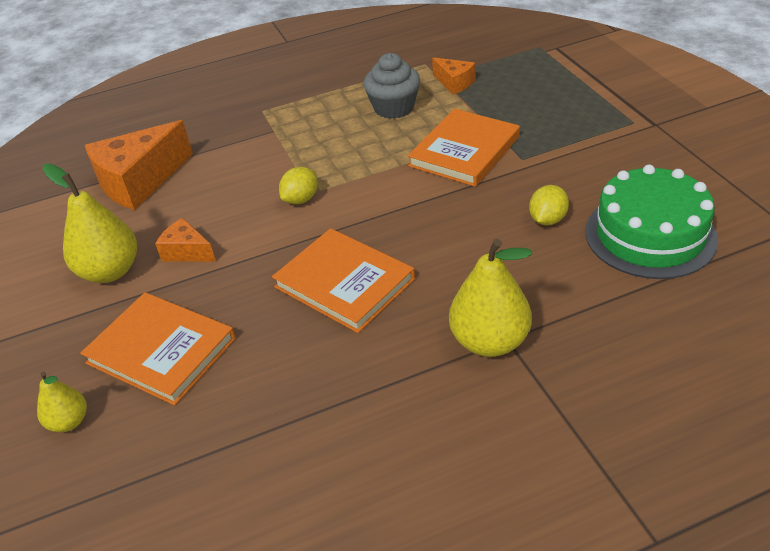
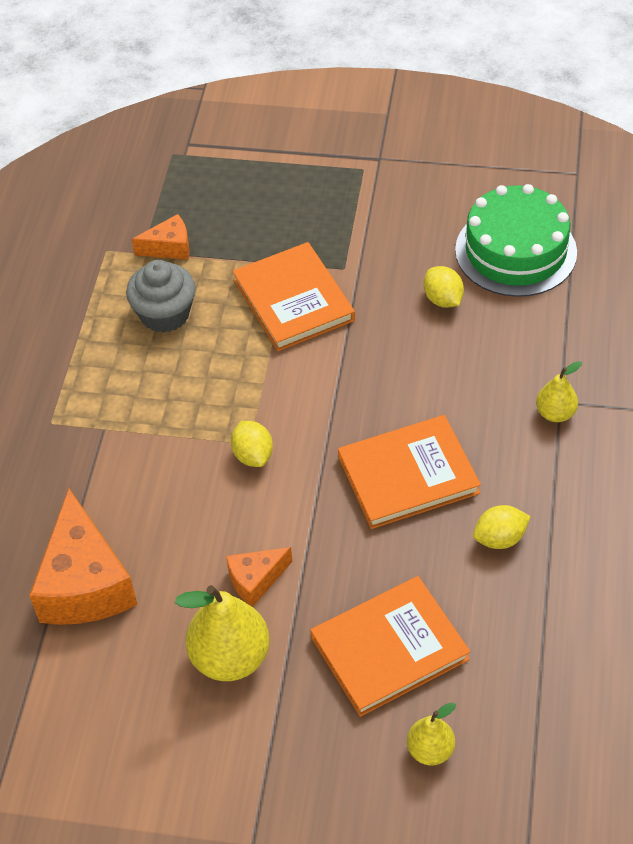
camera: 60 degrees left, 10 degrees up
(318, 367) = (500, 538): none -> yellow lemon
(490, 341) = (555, 413): yellow pear -> yellow pear, size x0.56

